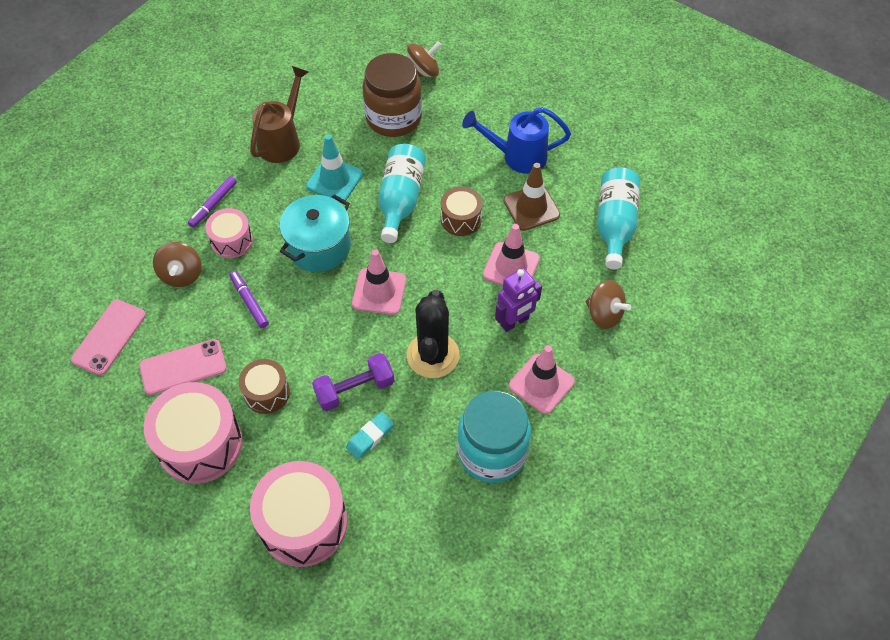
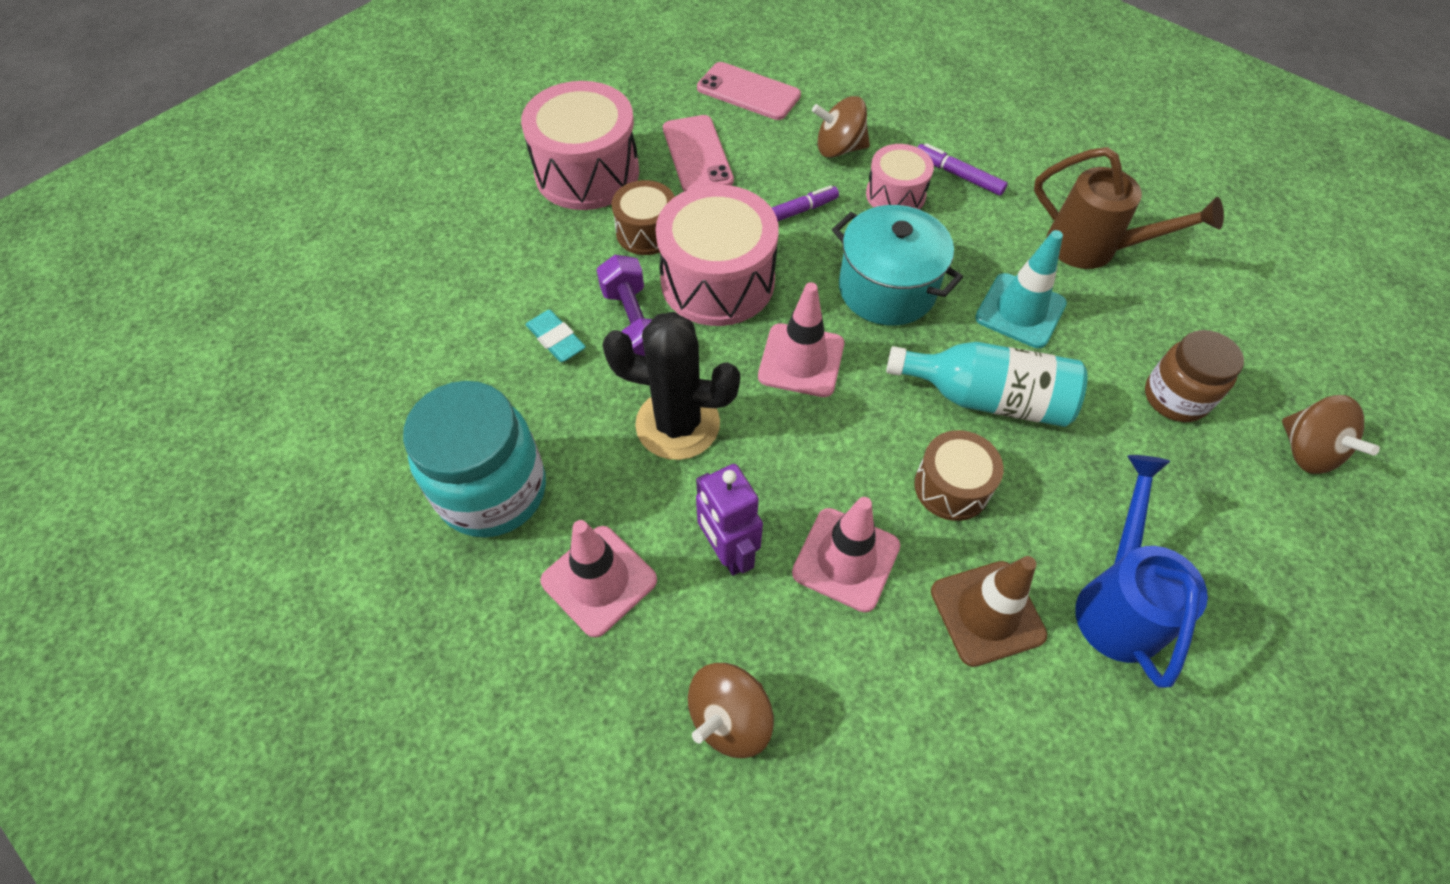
camera: 95 degrees right, 0 degrees up
(303, 523) = (453, 267): pink drum -> pink drum (717, 281)
(393, 118) = (1175, 397): brown jar -> brown jar, size x0.63
(614, 224) = (954, 781): turquoise bottle -> none

